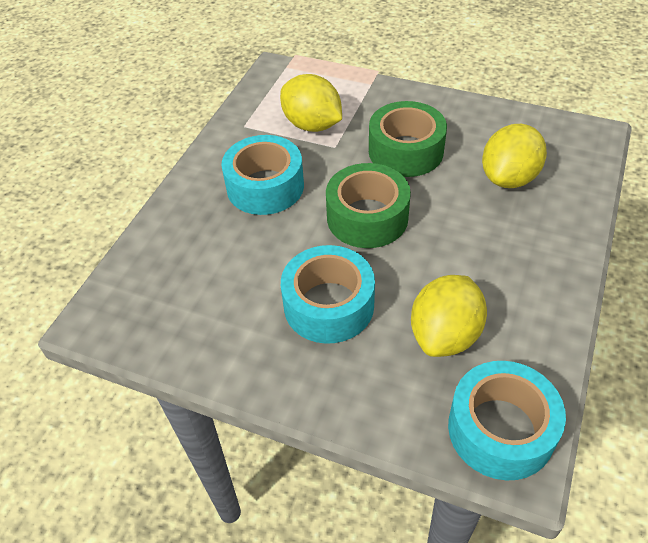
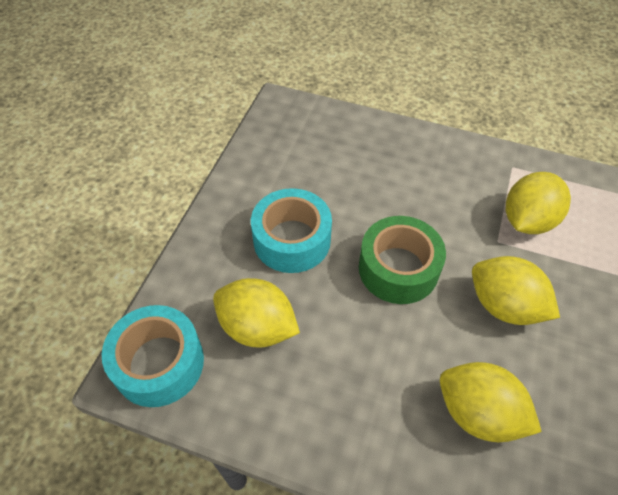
camera: 85 degrees right, 5 degrees up
(265, 186) = (429, 188): turquoise tape -> none
(405, 151) = (504, 306): green tape -> yellow lemon

